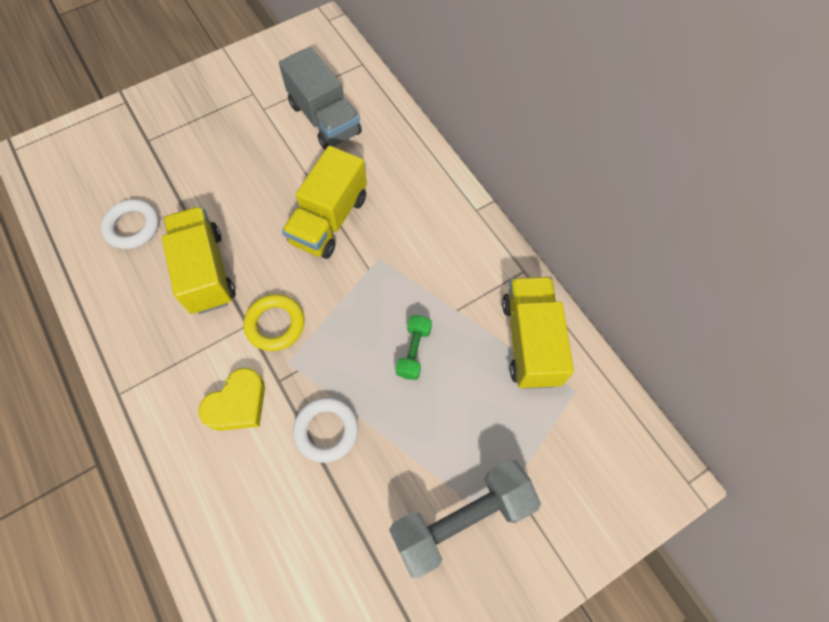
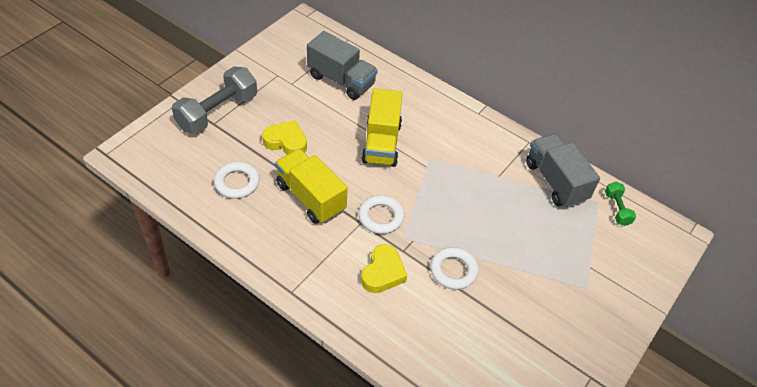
camera: 25 degrees left, 15 degrees down
(216, 187) = (286, 142): none -> yellow heart
(275, 324) = (381, 217): yellow ring -> white ring
(413, 351) = (484, 207): green dumbbell -> green dumbbell (617, 209)
(462, 519) = (569, 294): grey dumbbell -> grey dumbbell (217, 112)
(530, 341) = (555, 181): yellow truck -> grey truck

